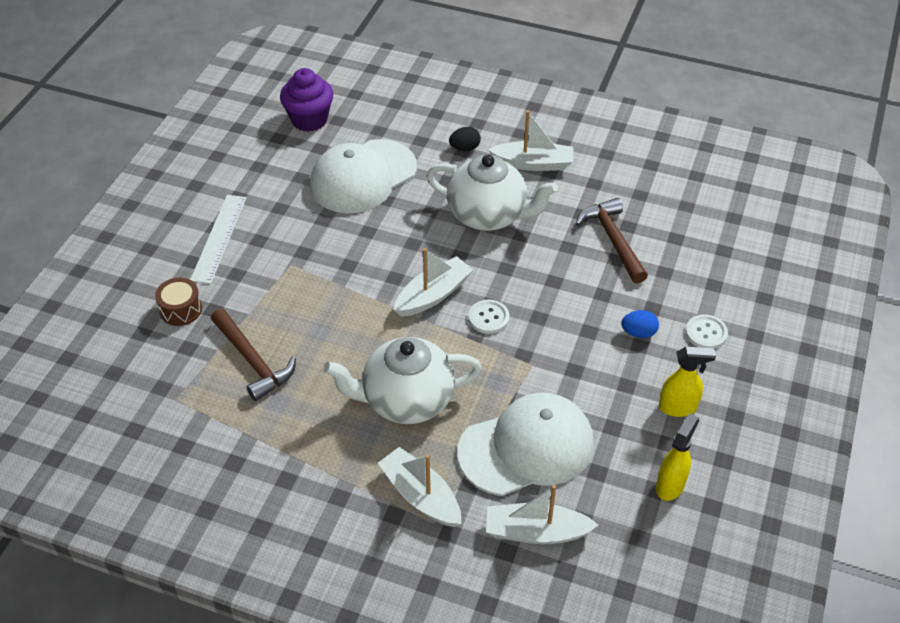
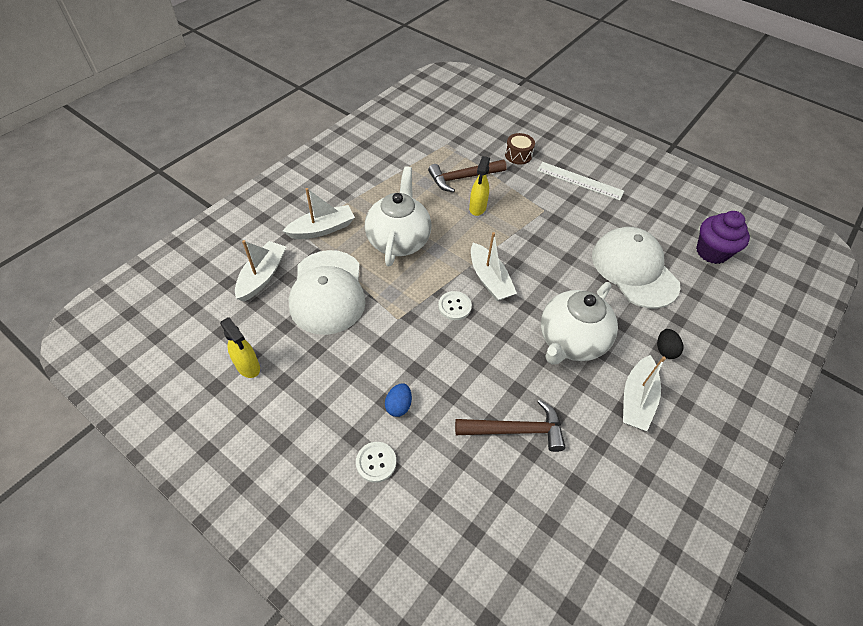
camera: 105 degrees right, 5 degrees up
(678, 407) = (311, 403): yellow spray bottle -> yellow spray bottle (477, 208)

